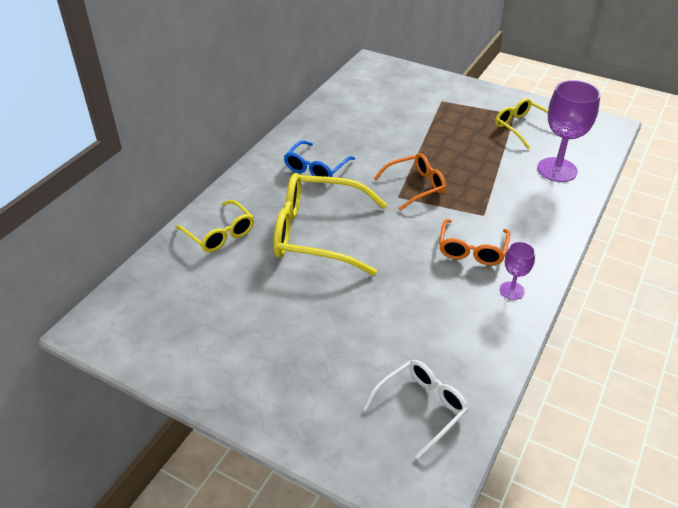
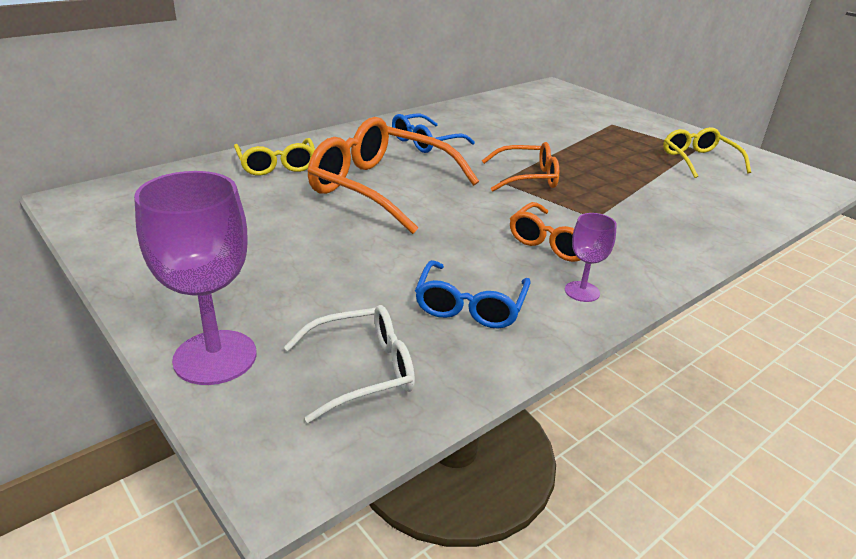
camera: 20 degrees right, 10 degrees down
(318, 233) = (381, 188): yellow glasses -> orange glasses
(451, 329) = (470, 306): none -> blue glasses
(557, 170) = (723, 202): purple goblet -> purple goblet (215, 357)

